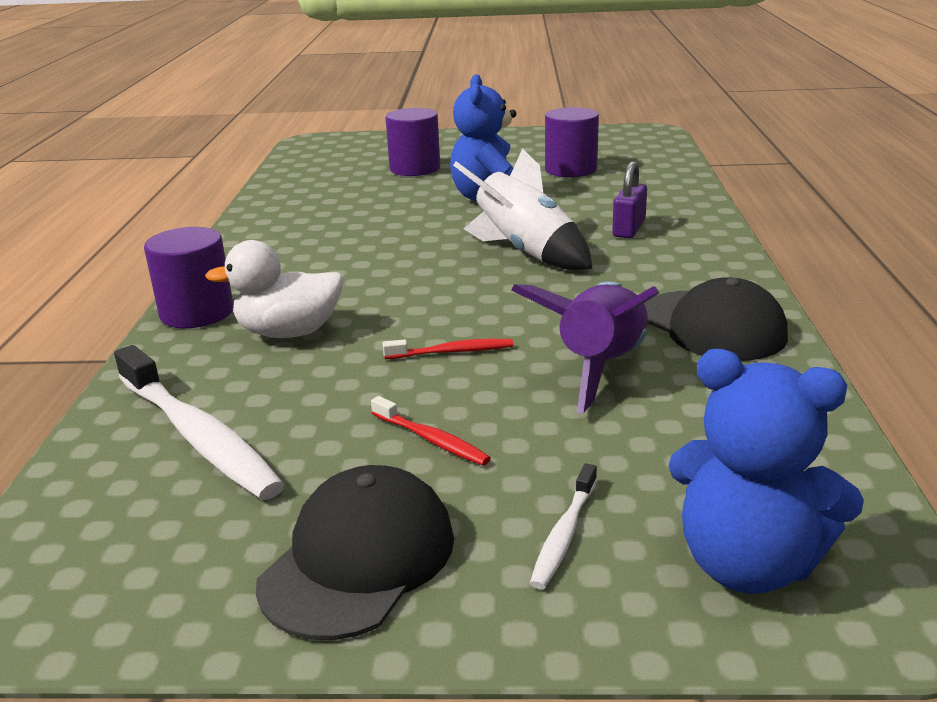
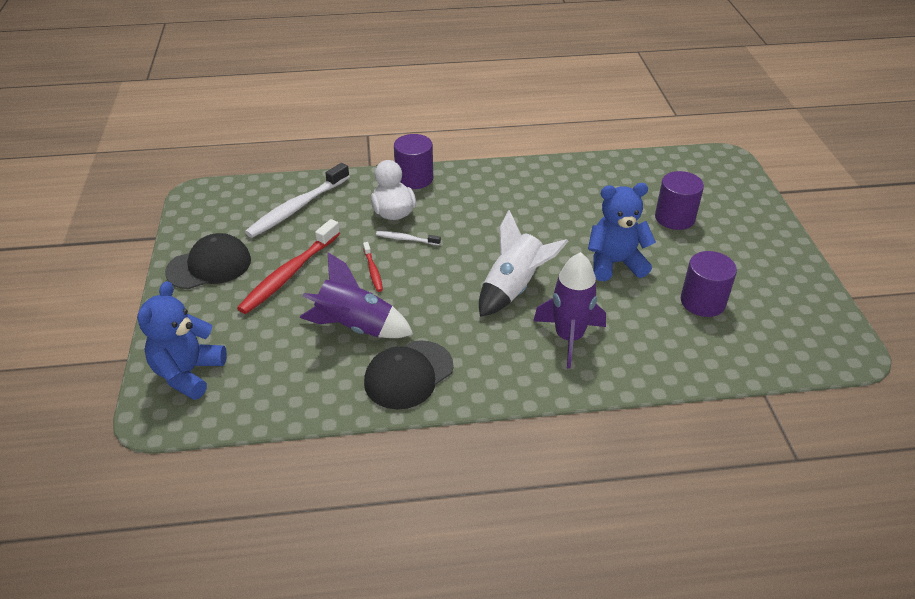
camera: 80 degrees right, 15 degrees up
(358, 559) = (209, 266): black cap -> black cap turned 45 degrees counterclockwise
(431, 439) = (289, 274): red toothbrush -> red toothbrush, size x2.07
(564, 534) = (215, 319): white toothbrush -> white toothbrush (406, 239)
(629, 229) = (569, 337): purple padlock -> purple rocket

